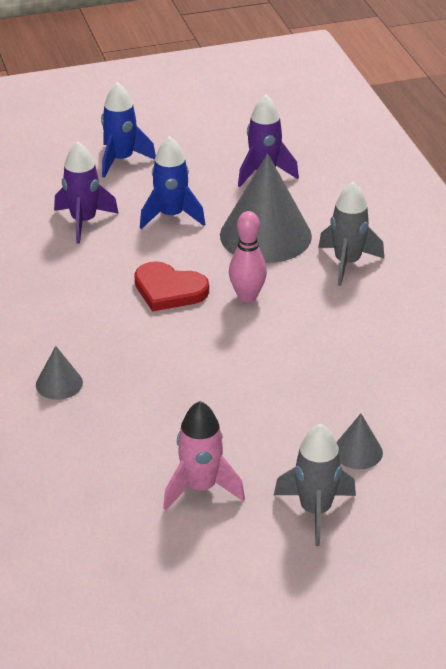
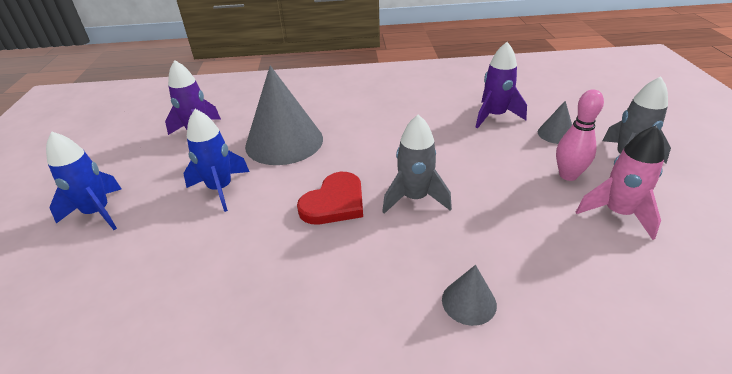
camera: 75 degrees left, 0 degrees up
(83, 221) = (184, 253): purple rocket -> purple rocket (494, 116)
(247, 296) = (362, 160): pink bowling pin -> pink bowling pin (568, 175)
(347, 263) = (339, 112): grey rocket -> grey rocket (415, 198)

